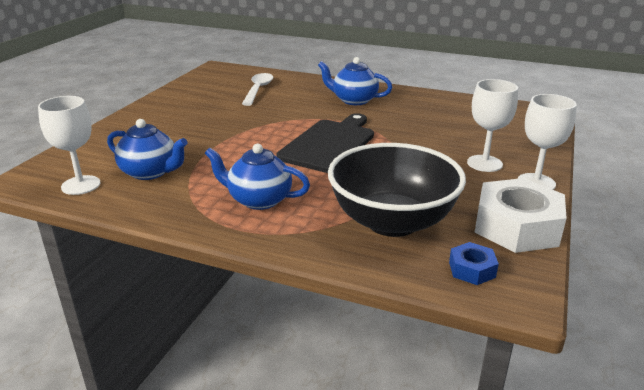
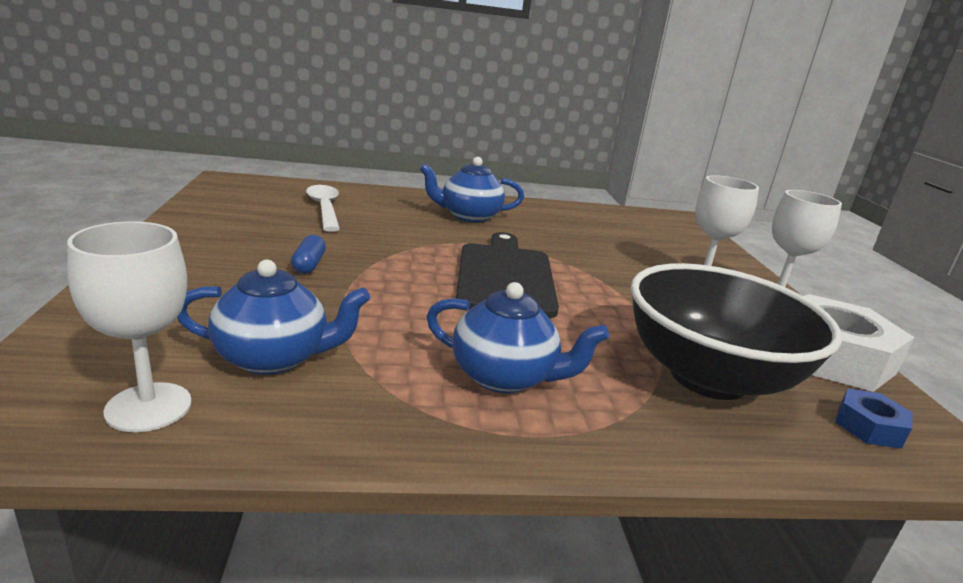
camera: 30 degrees left, 5 degrees down
(214, 125) = (309, 265): none -> blue capsule
(259, 200) = (504, 377): blue teapot -> blue teapot turned 150 degrees counterclockwise

